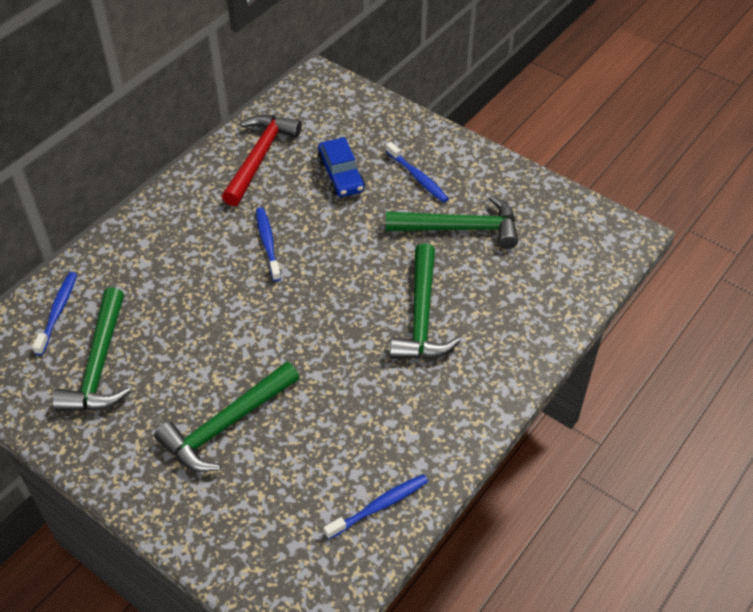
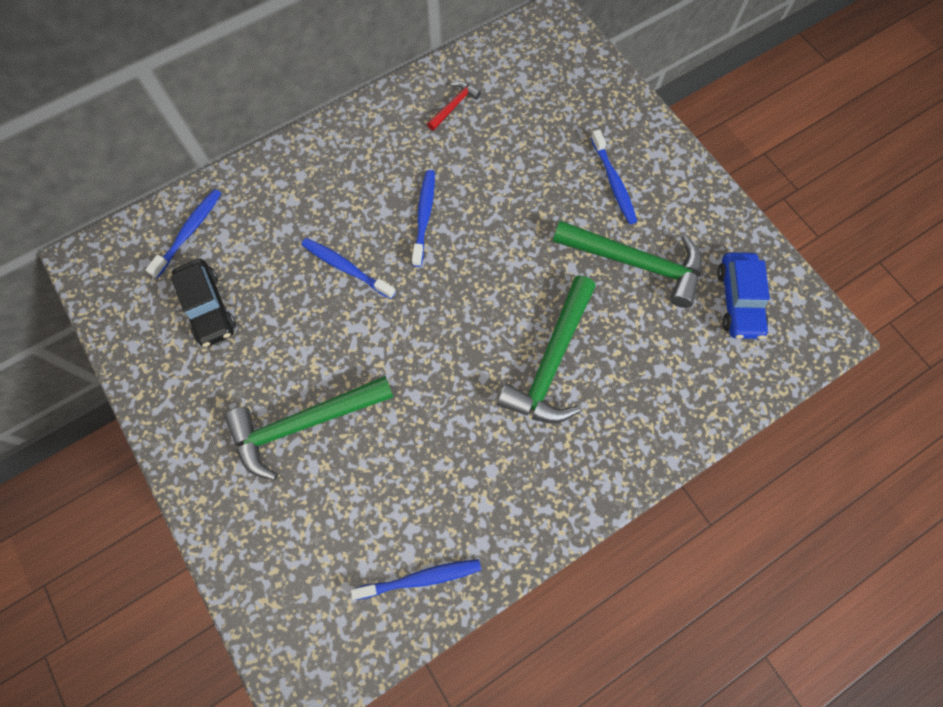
camera: 20 degrees right, 20 degrees up
(100, 364) = (208, 308): green hammer -> black car
(214, 299) = (346, 268): none -> blue toothbrush
(259, 158) = (454, 106): red hammer -> red hammer, size x0.47
(341, 175) = (531, 154): blue car -> blue car (738, 300)

